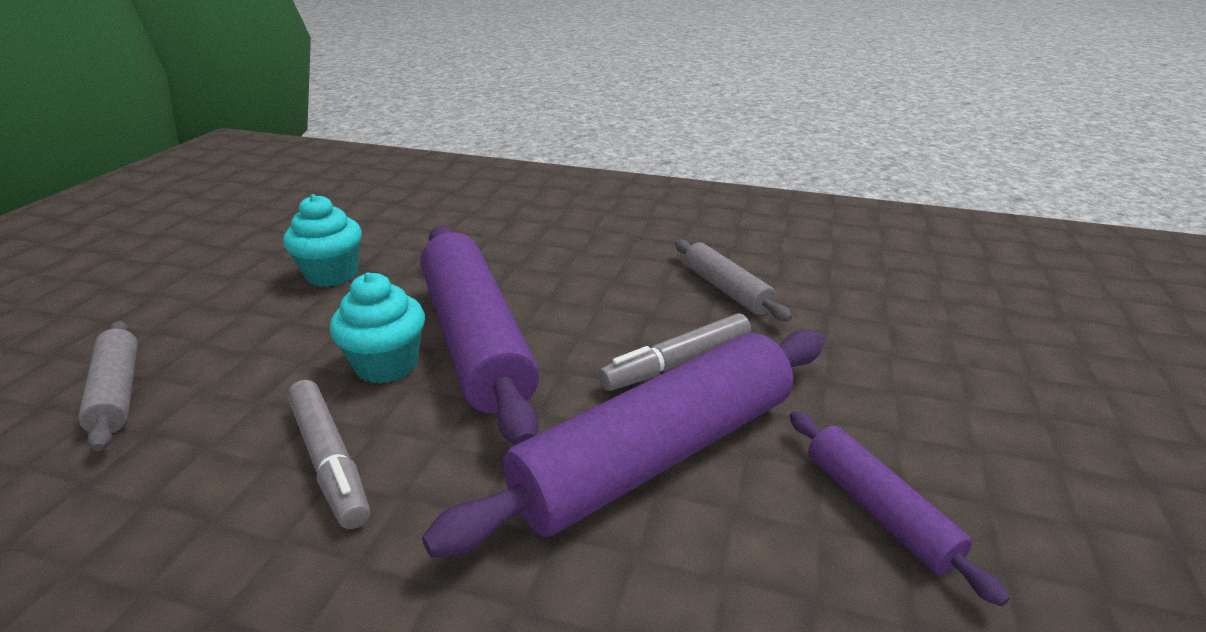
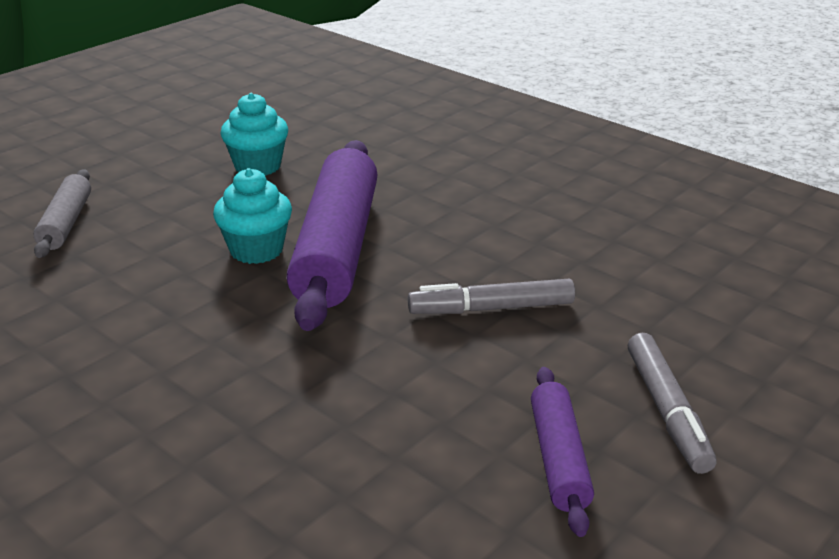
camera: 25 degrees right, 0 degrees up
(330, 460) = (179, 306): grey marker -> grey marker (667, 411)
(656, 454) = (414, 369): purple rolling pin -> none
(726, 289) = (596, 259): grey rolling pin -> none

